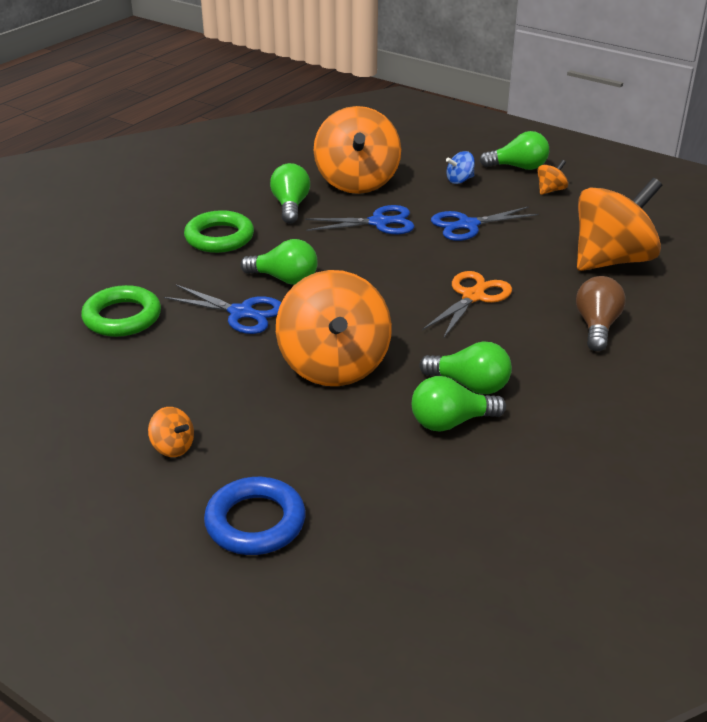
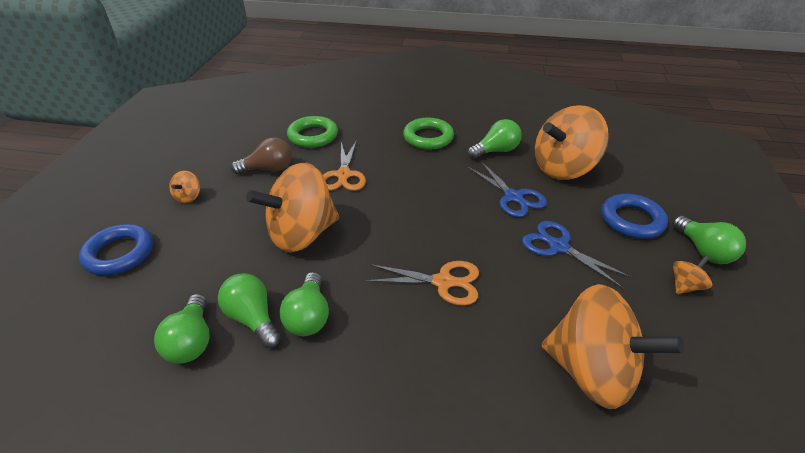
camera: 65 degrees right, 5 degrees up
(241, 313) = (344, 175): blue scissors -> orange scissors
(284, 279) = (397, 179): green light bulb -> green light bulb (191, 341)
(459, 180) = (631, 220): blue spinning top -> blue ring
(550, 190) = (685, 286): orange spinning top -> orange spinning top turned 60 degrees counterclockwise
(596, 326) = (452, 388): brown light bulb -> brown light bulb (268, 169)

